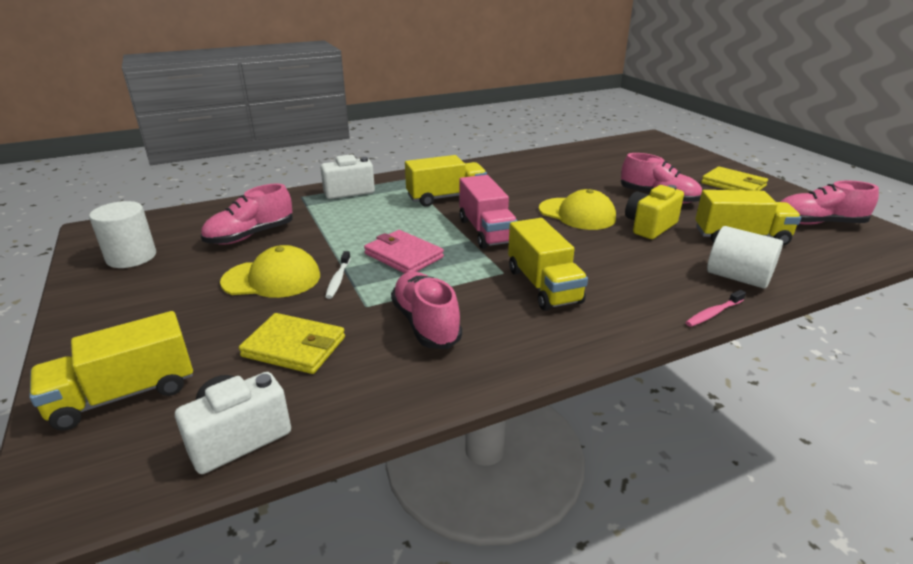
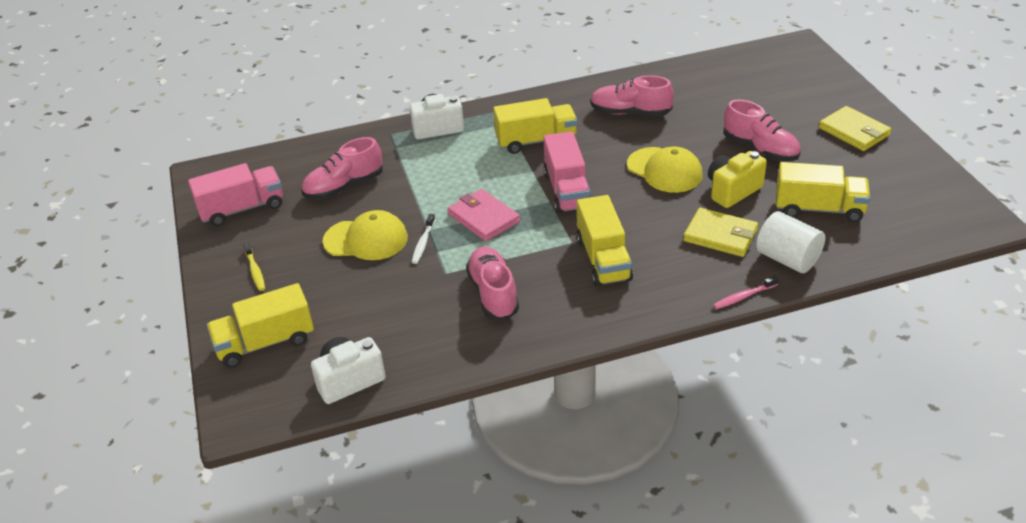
camera: 10 degrees right, 10 degrees up
(131, 257) = (242, 209): white cylinder -> pink truck
(131, 314) = (255, 271): none -> yellow toothbrush
(294, 347) = (386, 309): yellow wallet -> yellow wallet (720, 235)
(818, 223) = (912, 193): pink shoe -> pink shoe (630, 113)

